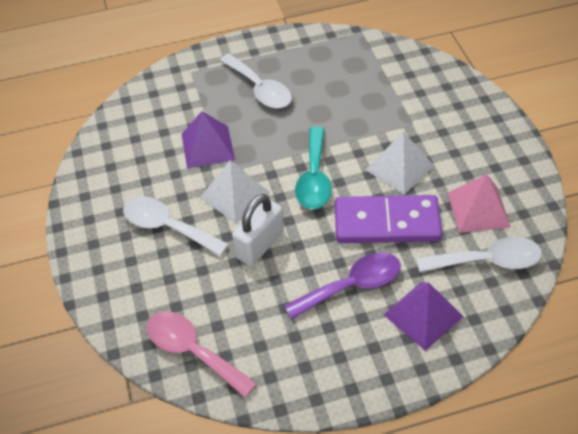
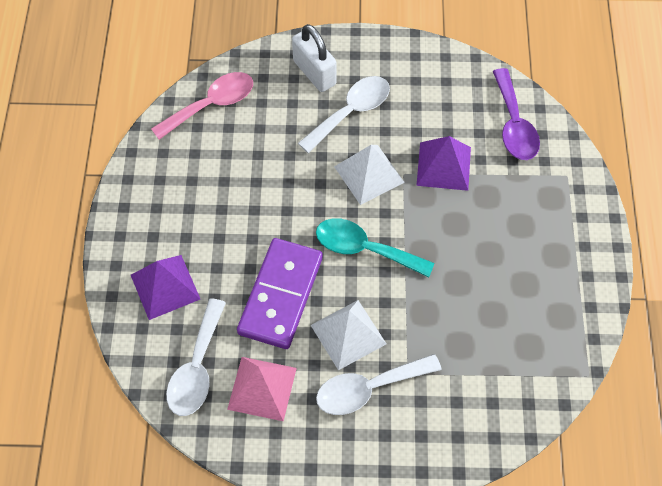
camera: 105 degrees right, 10 degrees up
(260, 89) = (516, 235): white spoon -> white spoon (368, 388)
(260, 245) = (299, 179): white padlock -> white padlock (314, 73)
(352, 286) = (221, 240): purple spoon -> purple spoon (514, 125)

